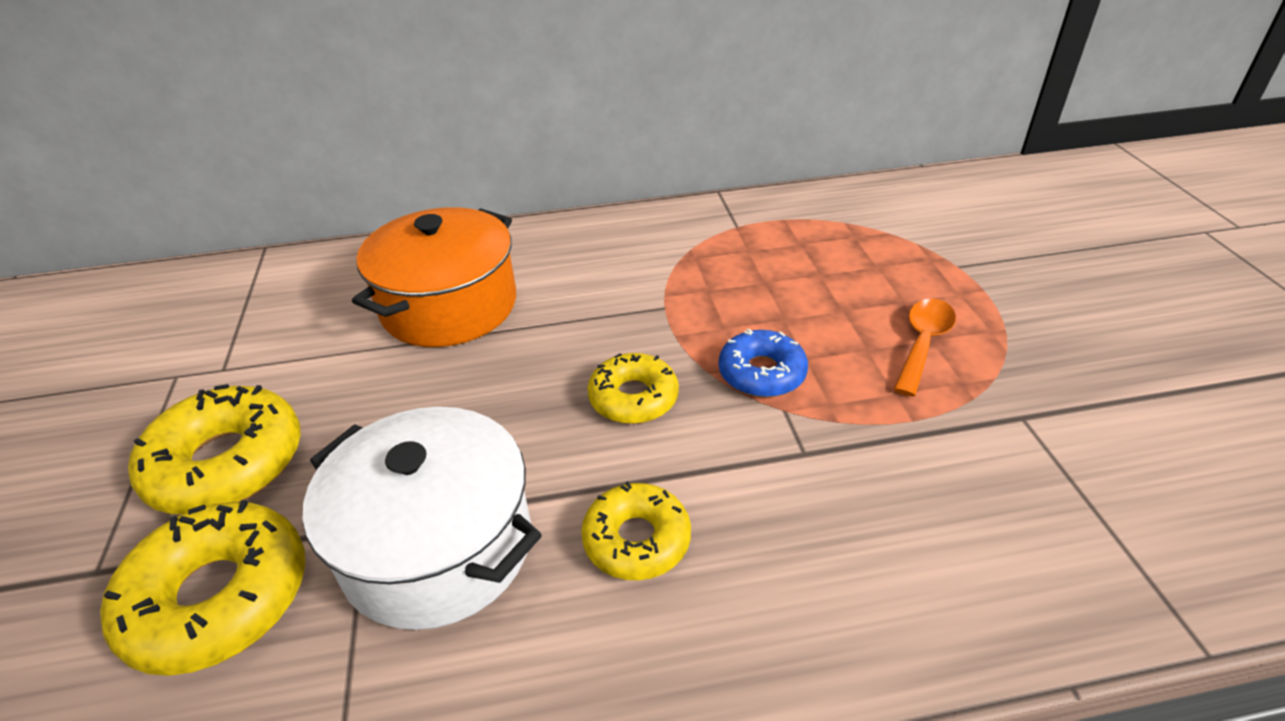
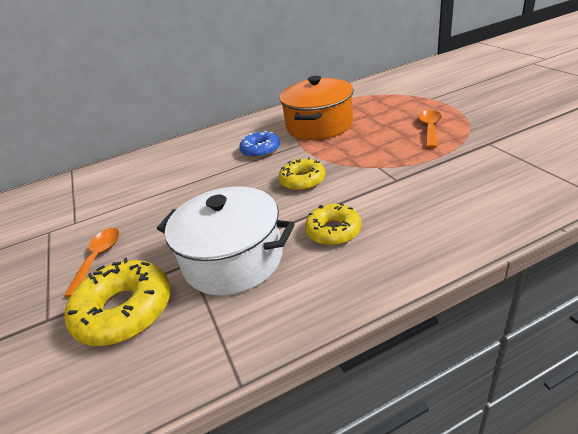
camera: 10 degrees left, 5 degrees down
(227, 463) = (98, 258): yellow donut -> orange spoon
(449, 306) = (187, 169): orange pot -> orange pot (319, 125)
(762, 373) = (360, 157): blue donut -> blue donut (260, 150)

